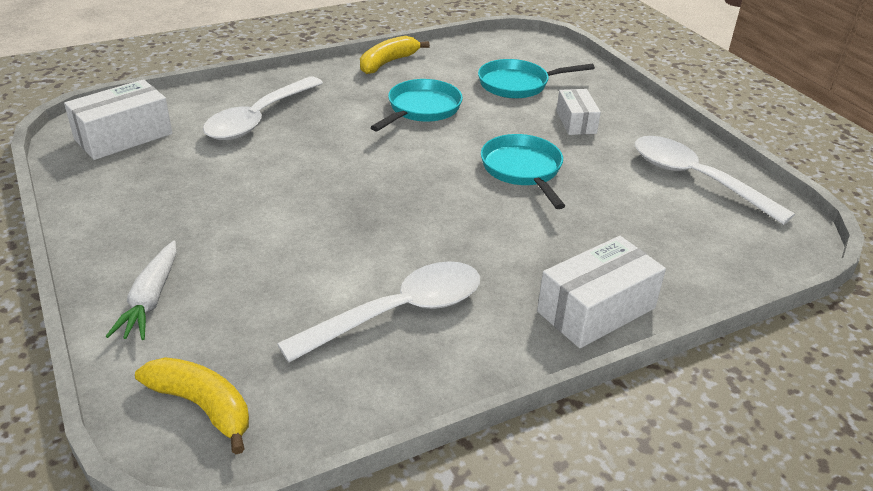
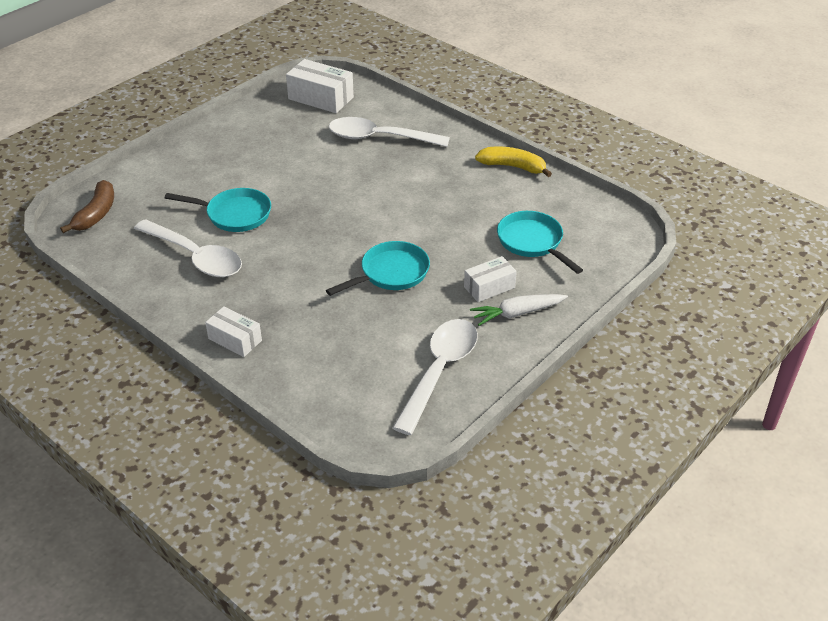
camera: 70 degrees right, 5 degrees up
(151, 299) = (169, 168): white carrot -> white carrot (517, 313)
(203, 406) = (96, 214): yellow banana -> brown banana
(421, 109) = (448, 203): turquoise pan -> turquoise pan (234, 214)
(596, 310) = (235, 339): white box -> white box, size x0.63

